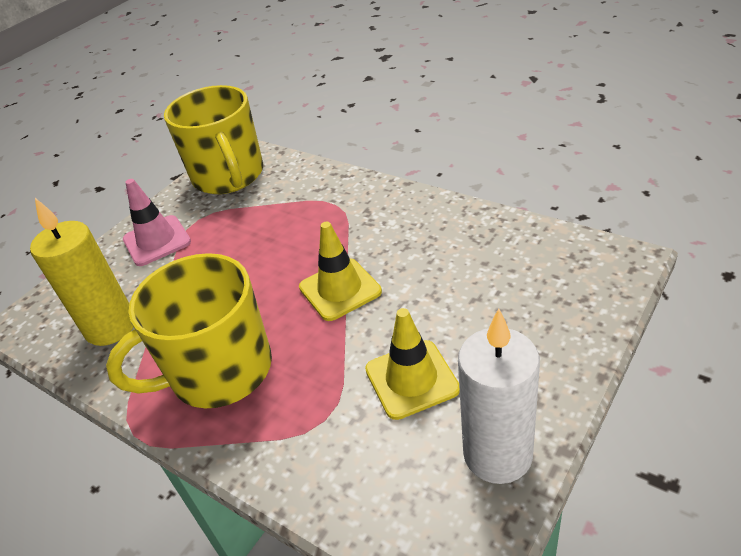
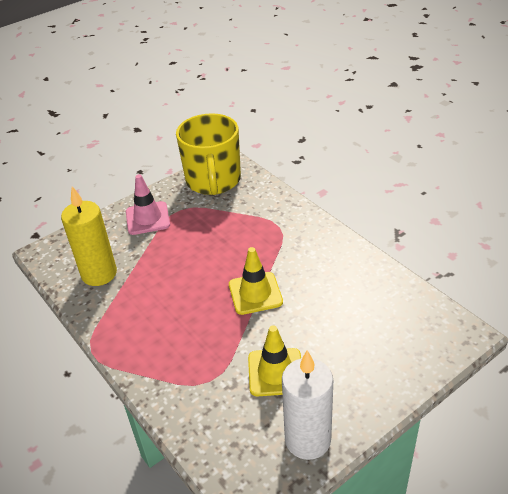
camera: 15 degrees right, 0 degrees up
(219, 371) = (156, 326): yellow mug -> none

